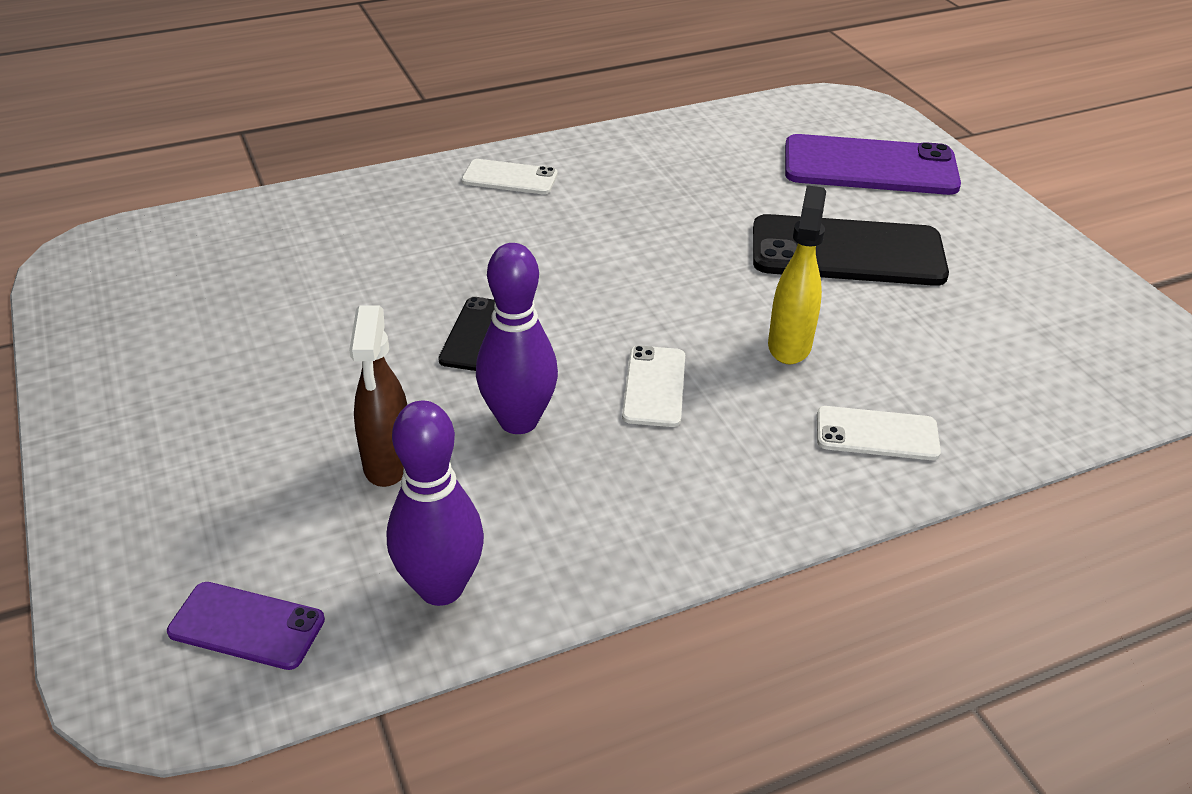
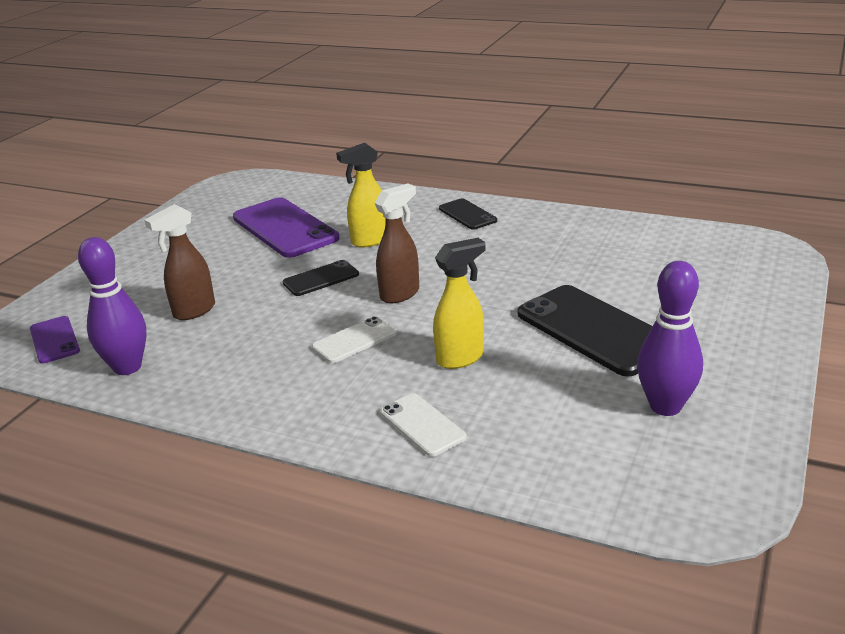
camera: 50 degrees right, 10 degrees down
(452, 259) = (370, 241): none -> yellow spray bottle
(510, 178) = (467, 214): white phone -> black phone
(518, 421) = (270, 322): purple bowling pin -> purple bowling pin (665, 406)
(605, 307) = (400, 294): none -> brown spray bottle
(870, 166) = (712, 291): purple phone -> purple phone (285, 228)

